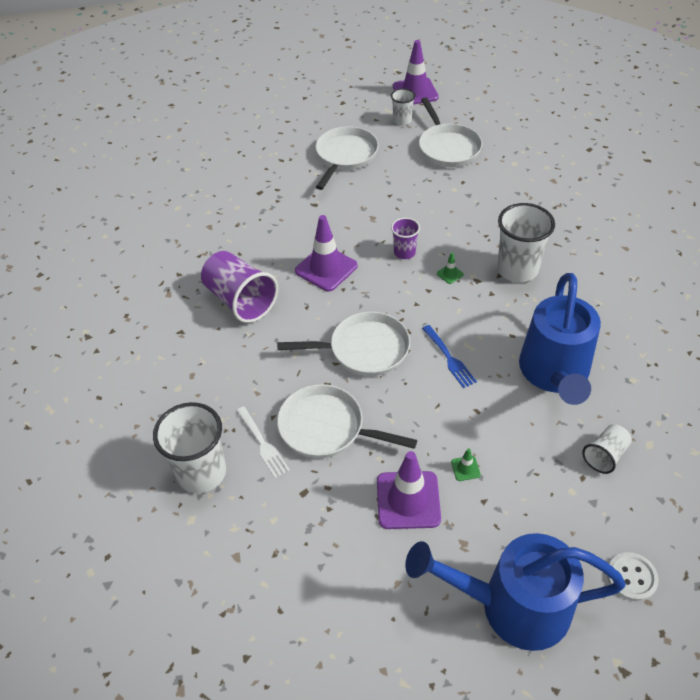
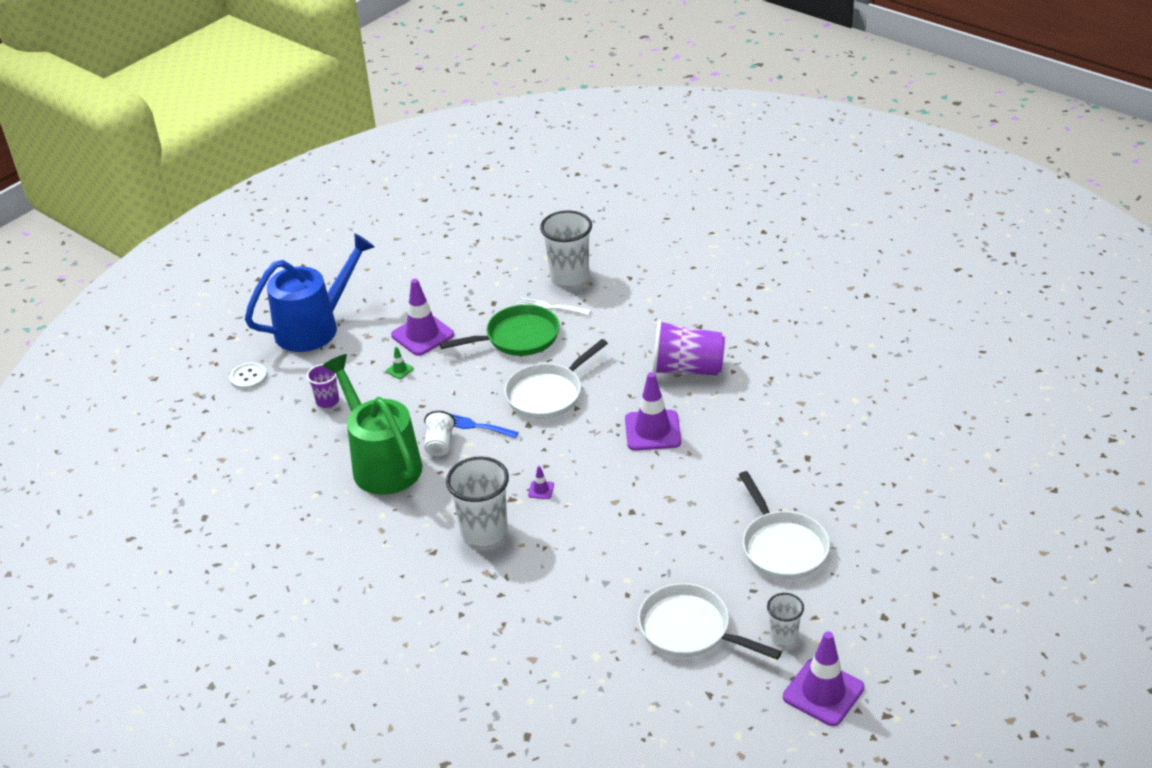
camera: 140 degrees right, 10 degrees down
(327, 428) = (517, 337): white pan -> green pan
(404, 252) = (602, 484): purple cup -> purple cup (327, 401)
(450, 274) = (541, 490): green traffic cone -> purple traffic cone
(554, 374) = (381, 462): blue watering can -> green watering can
(605, 455) = (305, 431): white cup -> white cup (439, 444)

